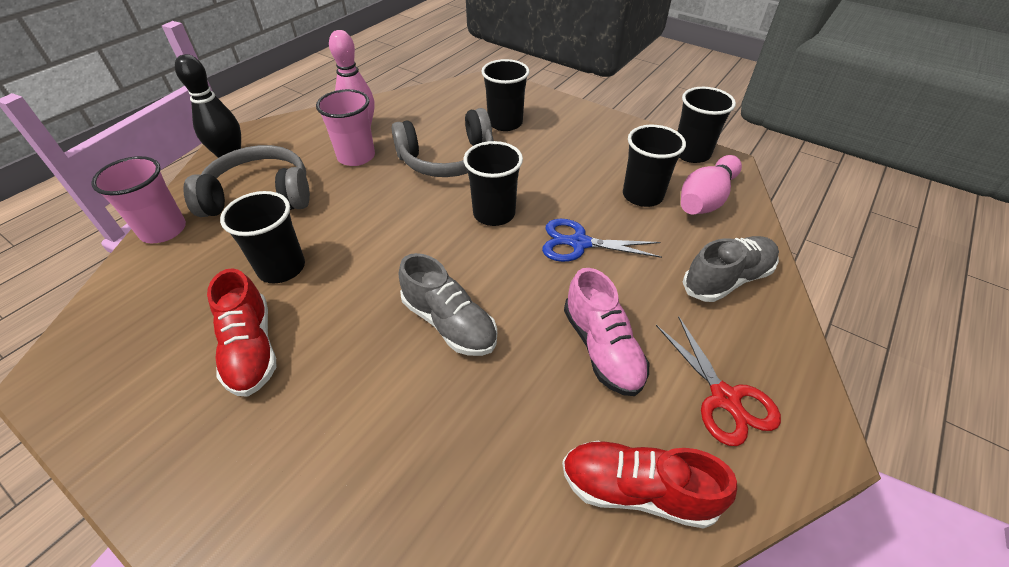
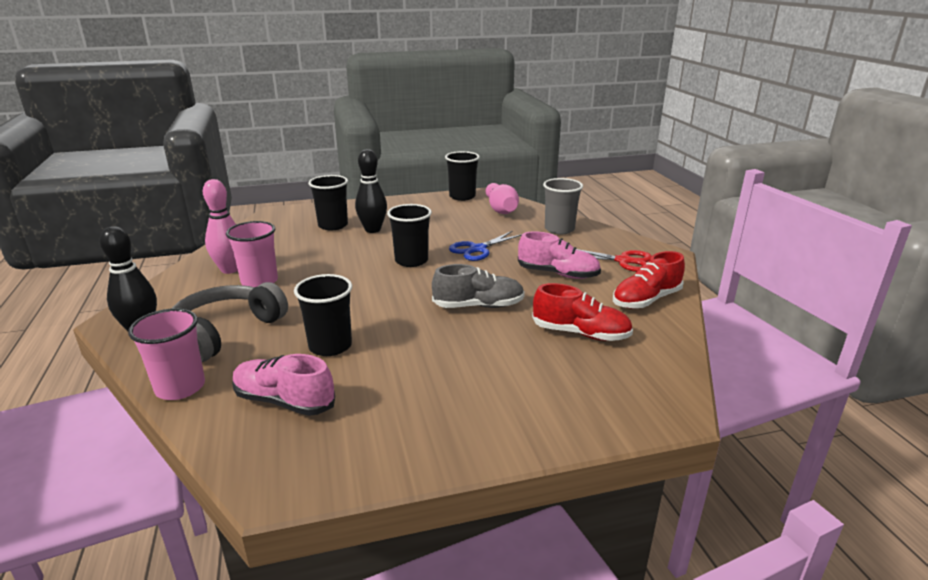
camera: 50 degrees left, 20 degrees down
(174, 299) = (284, 401): none -> pink shoe
(251, 349) = (394, 380): red shoe -> red shoe (580, 333)
(448, 159) = (331, 254): grey headphones -> none
(528, 149) = (373, 230): none -> black bowling pin
(642, 195) = (471, 220): black cup -> none
(727, 279) = (559, 229): grey shoe -> grey cup

